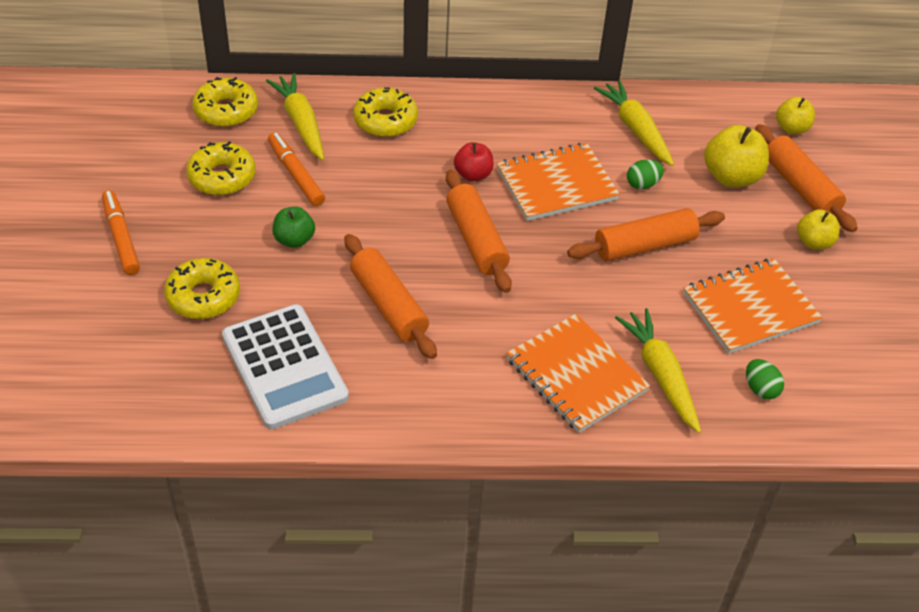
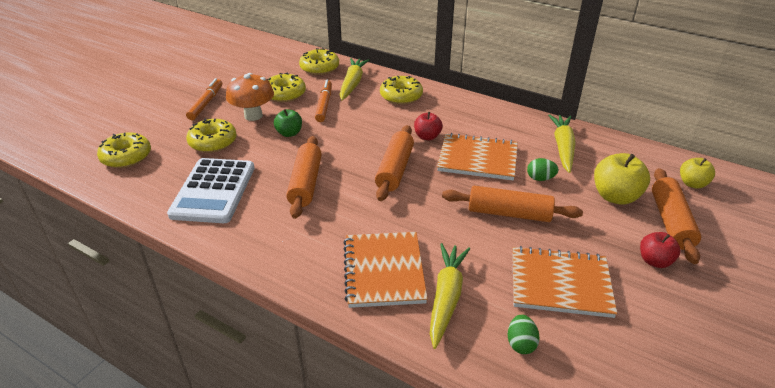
camera: 35 degrees right, 10 degrees down
(104, 371) = (126, 157): none -> yellow donut
(214, 231) = (253, 116): none -> orange mushroom
(814, 242) = (654, 261): yellow apple -> red apple

